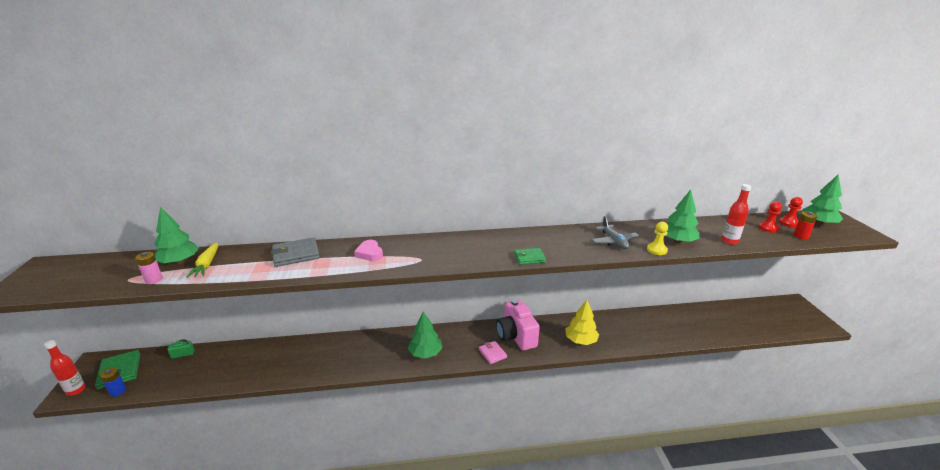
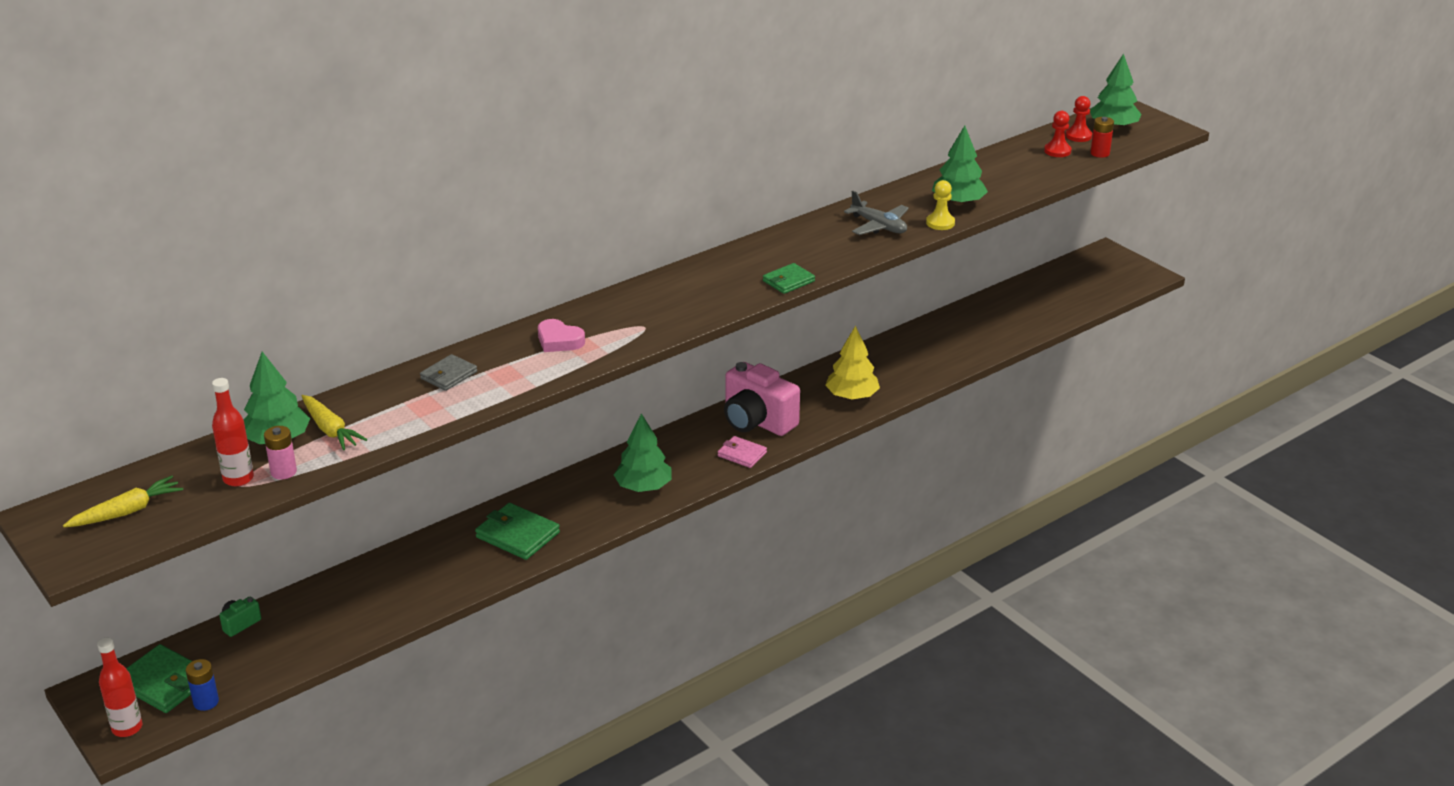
camera: 30 degrees left, 5 degrees up
(68, 275) = (127, 512): none -> yellow carrot
(296, 254) = (449, 375): grey wallet -> grey wallet, size x0.63
(341, 356) = (517, 535): none -> green wallet
(729, 241) = (1020, 185): red bottle -> red bottle (238, 479)

